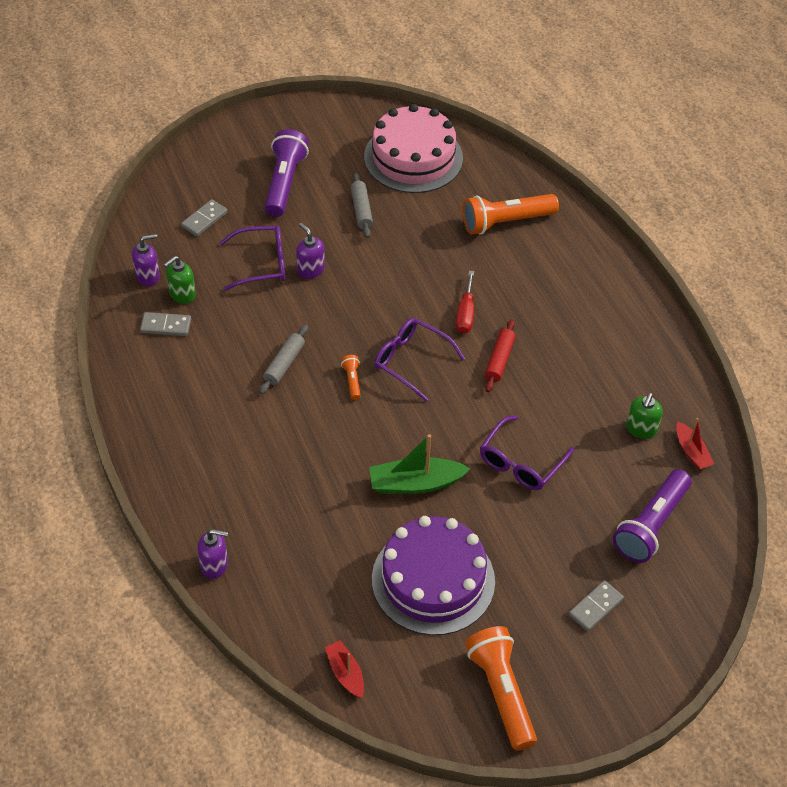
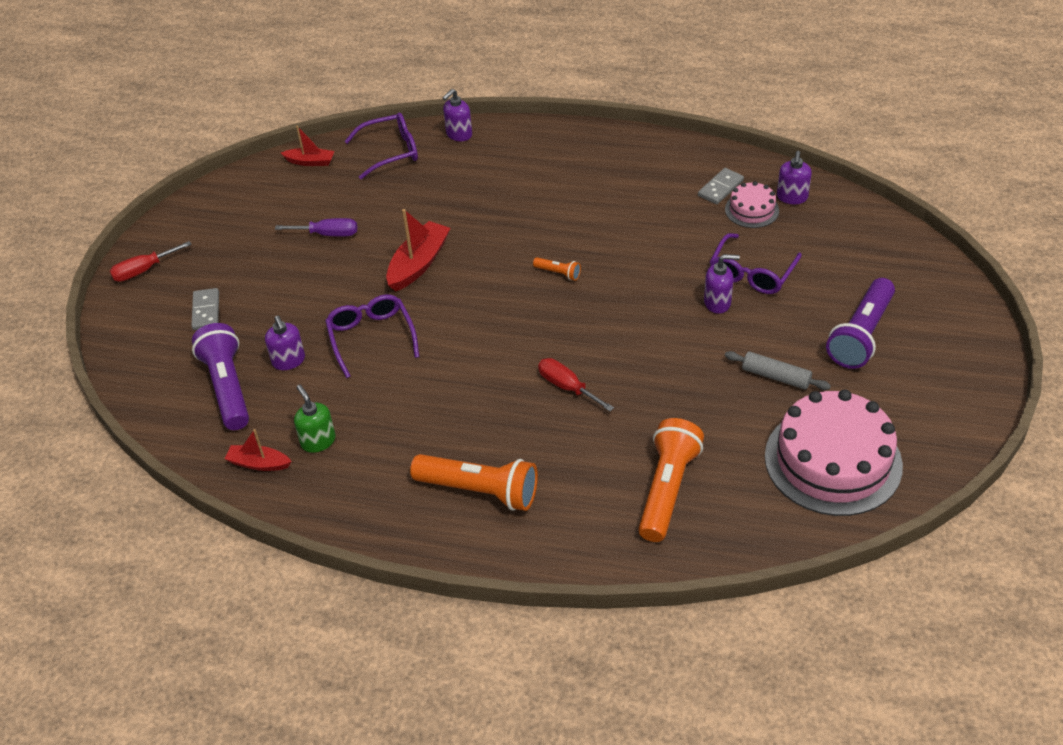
camera: 130 degrees right, 5 degrees down
(182, 294) = (752, 210): green soap dispenser -> pink cake
(204, 219) = (844, 258): grey domino -> none
(284, 183) = (861, 335): purple flashlight -> purple flashlight turned 75 degrees clockwise
(284, 364) = (615, 240): grey rolling pin -> none
(411, 361) = (545, 320): purple glasses -> purple glasses (391, 152)
(415, 483) = (418, 264): green boat -> red boat
(433, 580) = (328, 234): purple cake -> purple screwdriver
(499, 360) = (490, 382): red rolling pin -> none
(501, 693) = (209, 227): orange flashlight -> orange flashlight (479, 491)
(591, 502) = (289, 361): none -> purple soap dispenser
(596, 703) = (143, 270): none -> red screwdriver

